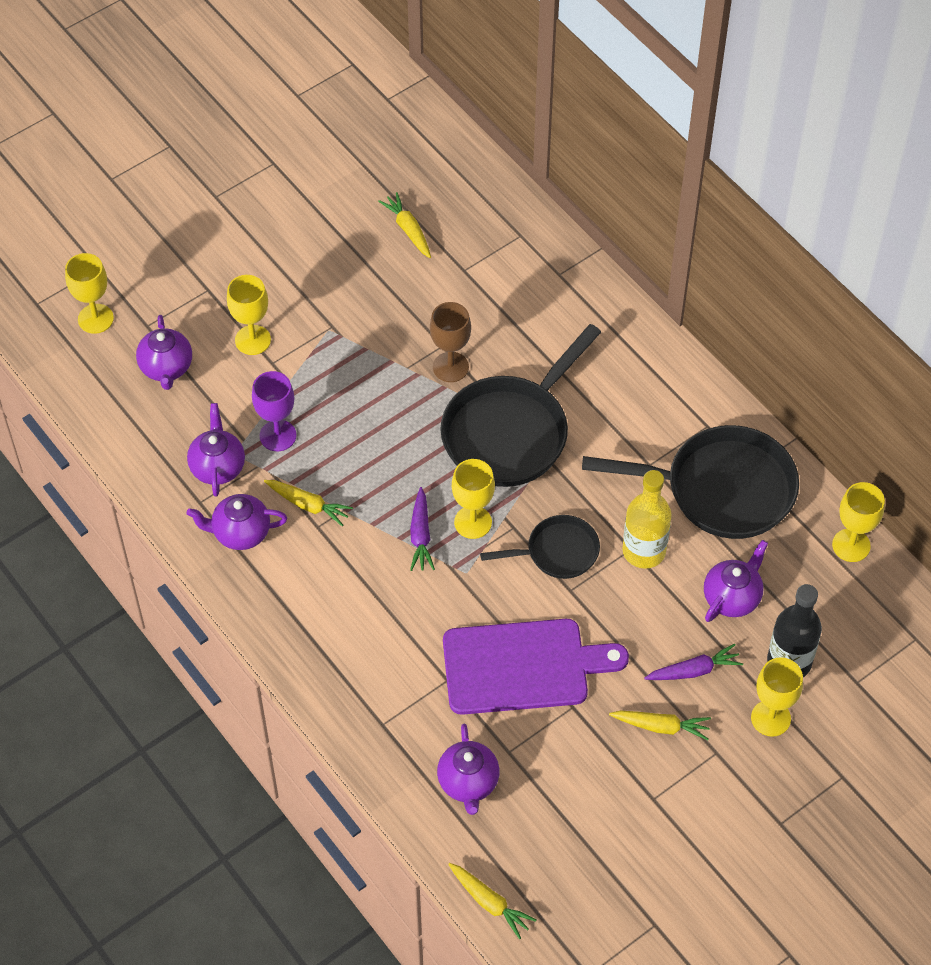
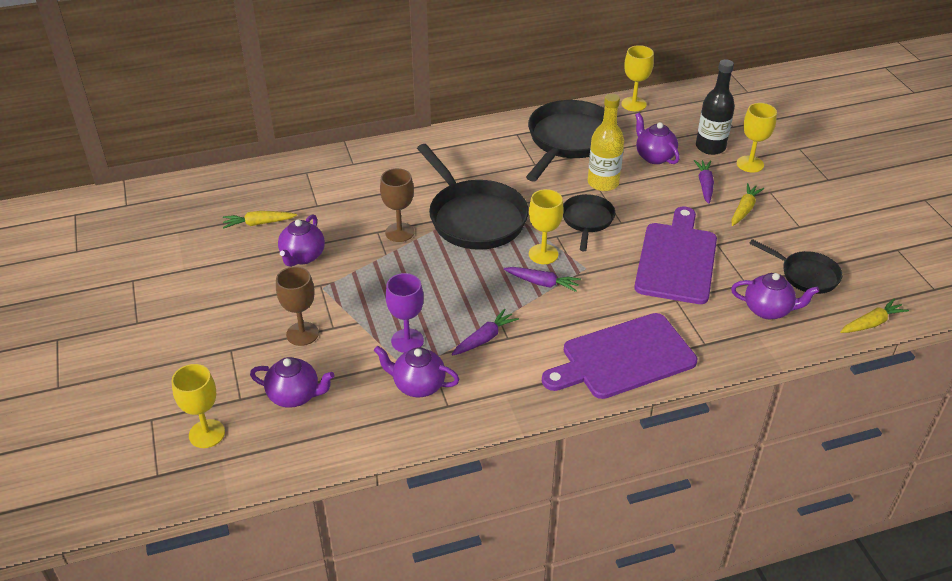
camera: 70 degrees left, 15 degrees down
(240, 533) = (492, 386): purple teapot -> purple teapot (302, 257)
(253, 340) = (302, 334): yellow goblet -> brown goblet
(308, 505) = (484, 338): yellow carrot -> purple carrot
(328, 646) = (623, 358): none -> purple cutting board
(553, 817) = (806, 275): none -> black pan

